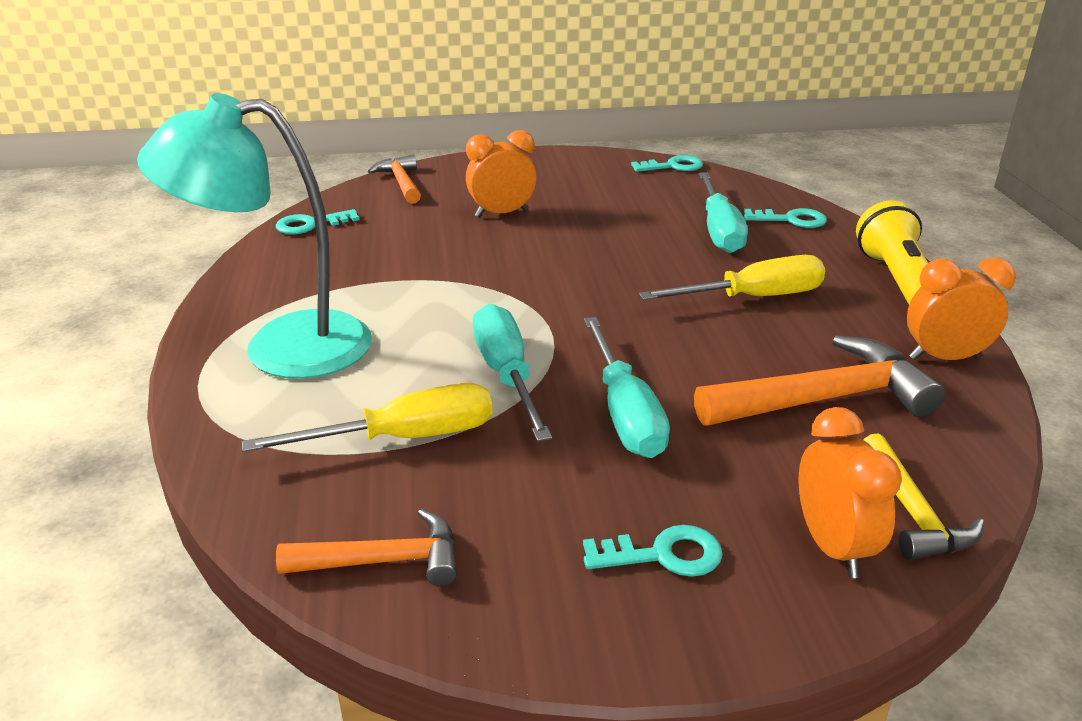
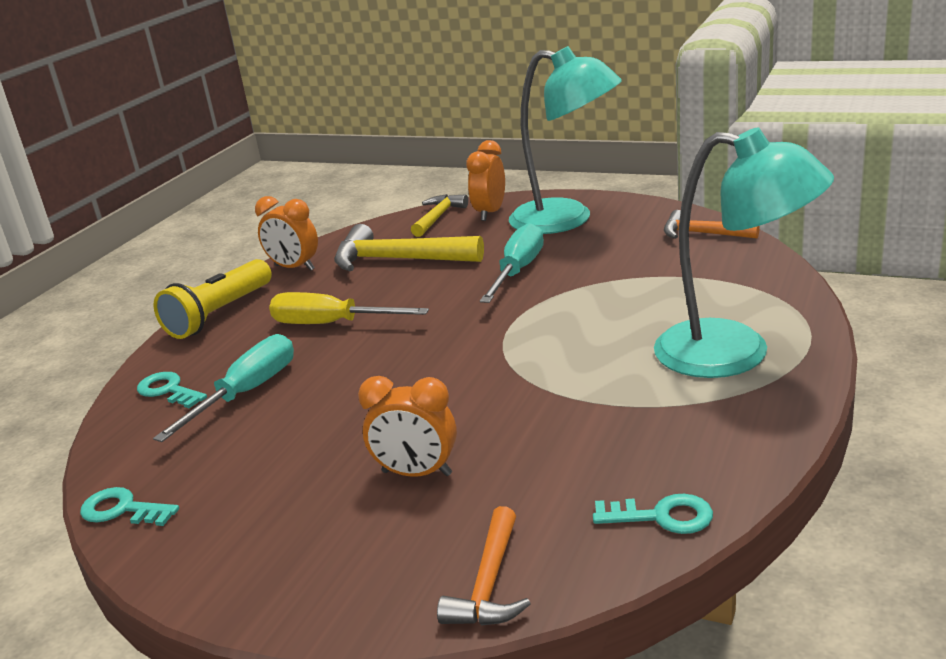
camera: 145 degrees left, 5 degrees down
(403, 437) = (665, 279): yellow screwdriver -> none
(506, 375) = (570, 302): turquoise screwdriver -> none
(663, 555) = (567, 220): turquoise key -> turquoise lamp
(824, 399) = (397, 260): orange hammer -> yellow hammer

